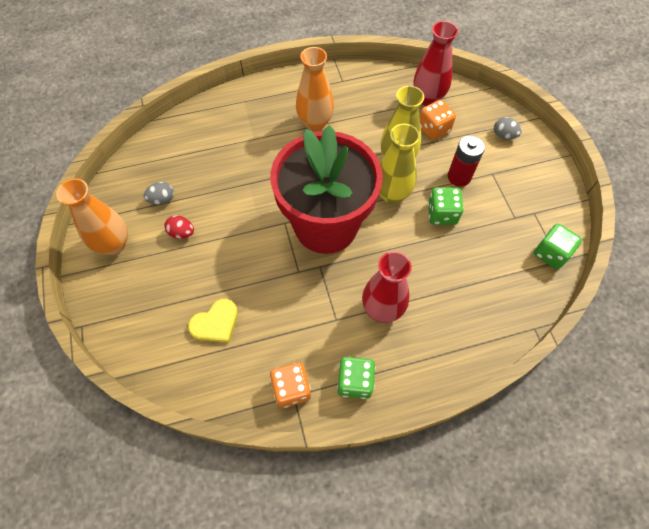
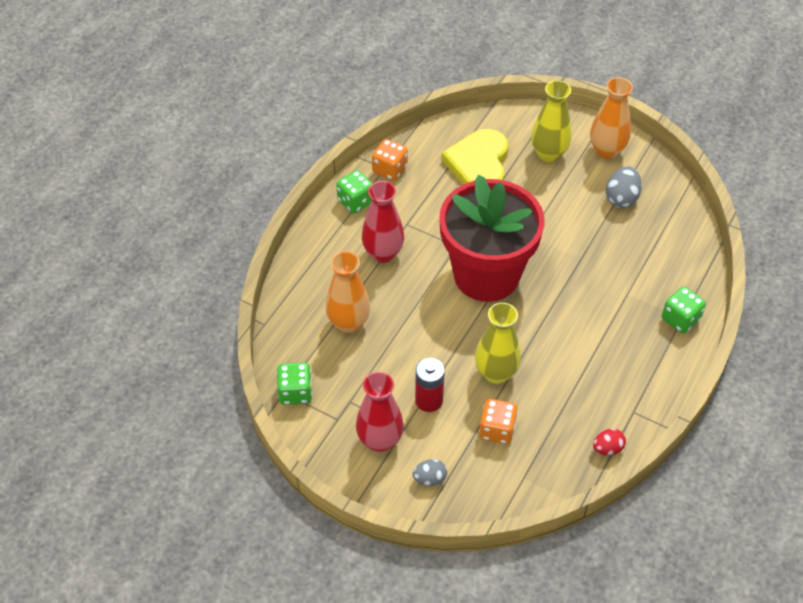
camera: 135 degrees right, 10 degrees down
(162, 199) = (621, 198): grey egg -> grey egg, size x1.54
(182, 233) = (575, 191): red egg -> red egg (607, 448)
(216, 323) = (479, 164): yellow heart -> yellow heart, size x1.73
(315, 123) = (600, 348): orange vase -> orange vase (348, 323)
(392, 194) = (466, 339): yellow vase -> yellow vase (548, 154)
(427, 98) = (538, 460): red vase -> red vase (380, 440)
(442, 214) = (410, 355): green dice -> green dice (680, 319)

